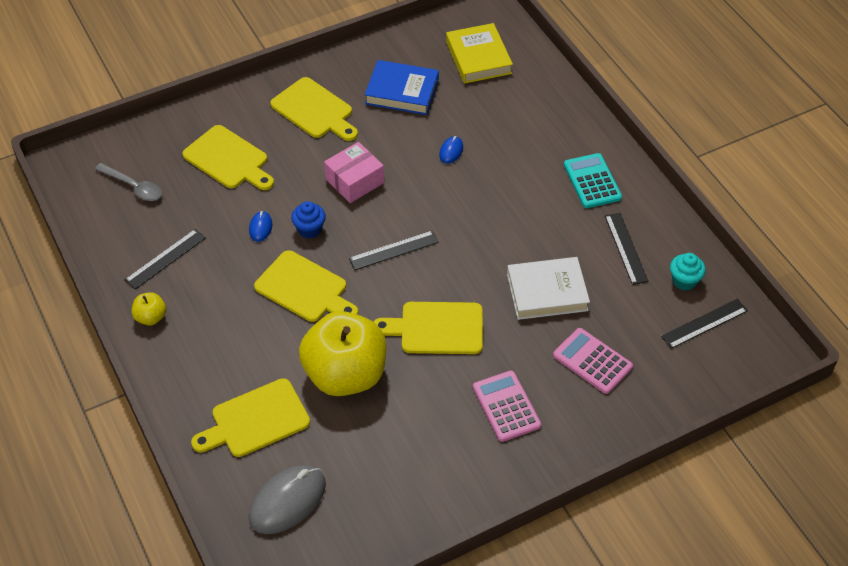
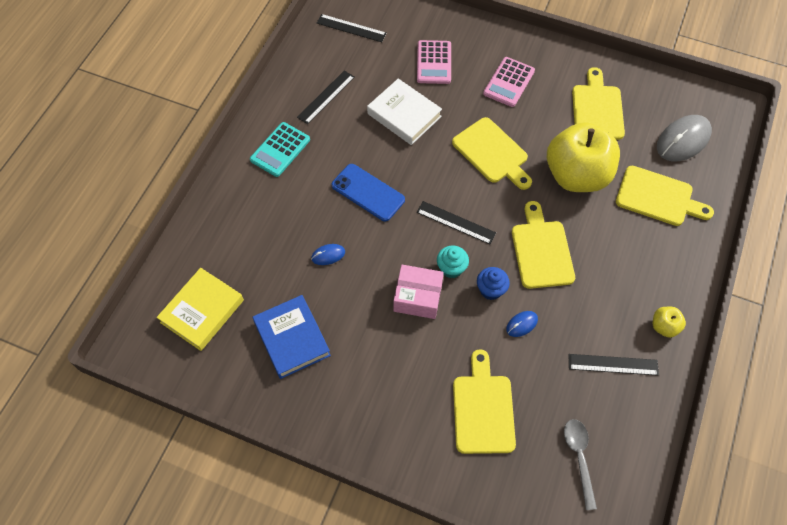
camera: 130 degrees left, 10 degrees up
(287, 501) = (683, 140): grey mouse -> grey mouse turned 45 degrees counterclockwise
(314, 110) = (371, 389): yellow cutting board -> yellow cutting board (597, 109)
(486, 212) = (368, 192): none -> blue phone
(684, 281) = (325, 54): turquoise cupcake -> turquoise cupcake (451, 268)

